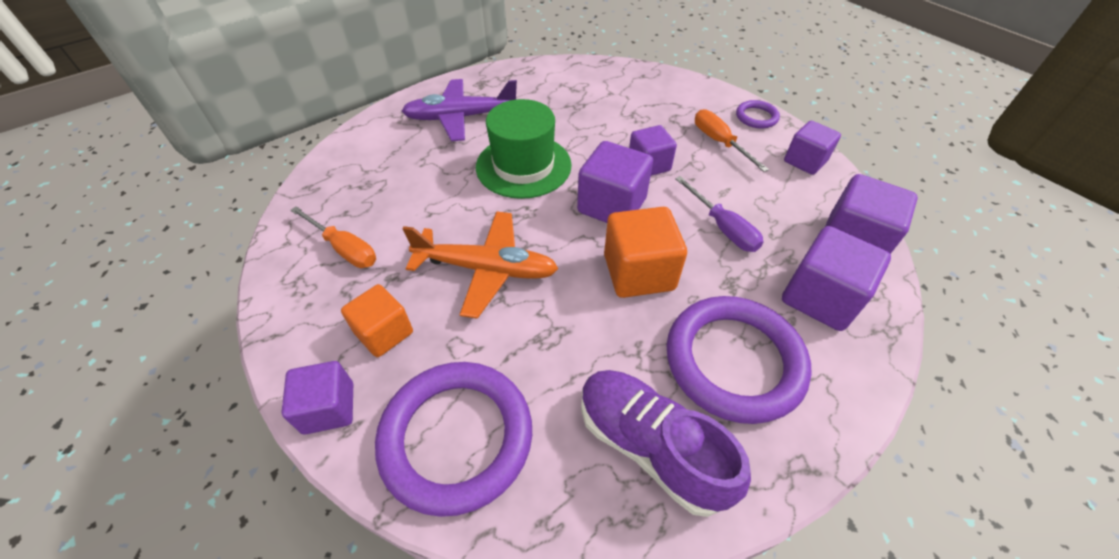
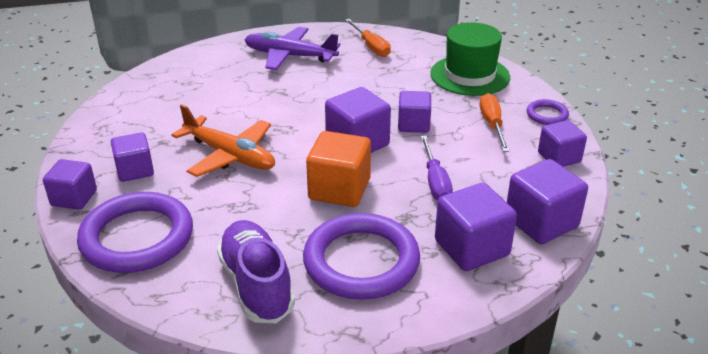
camera: 25 degrees right, 15 degrees down
(344, 249) = (145, 117): orange screwdriver -> orange screwdriver (371, 47)
(384, 333) = (135, 170): orange cube -> purple cube
(523, 166) = (311, 100): green hat -> green hat (470, 75)

